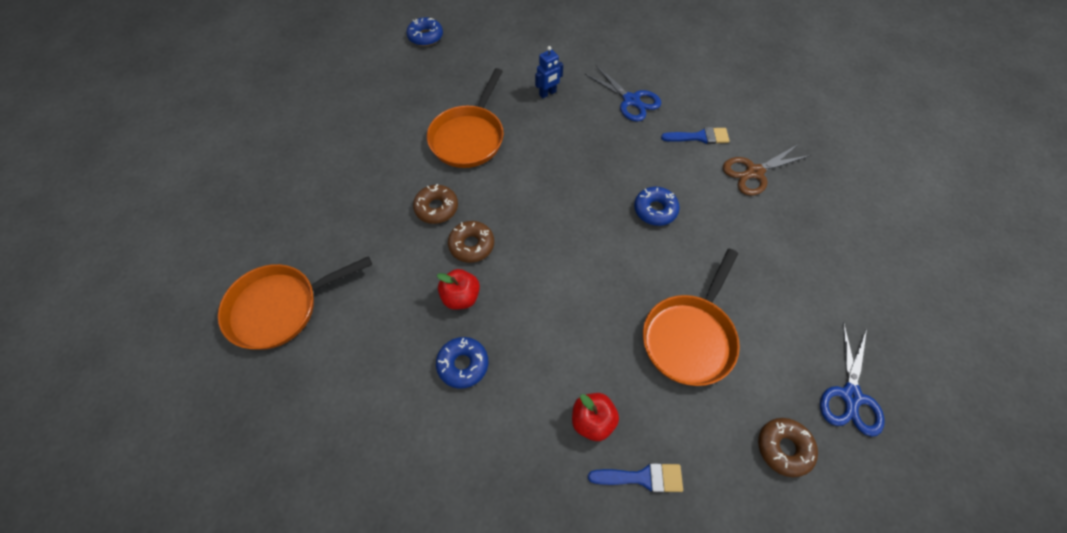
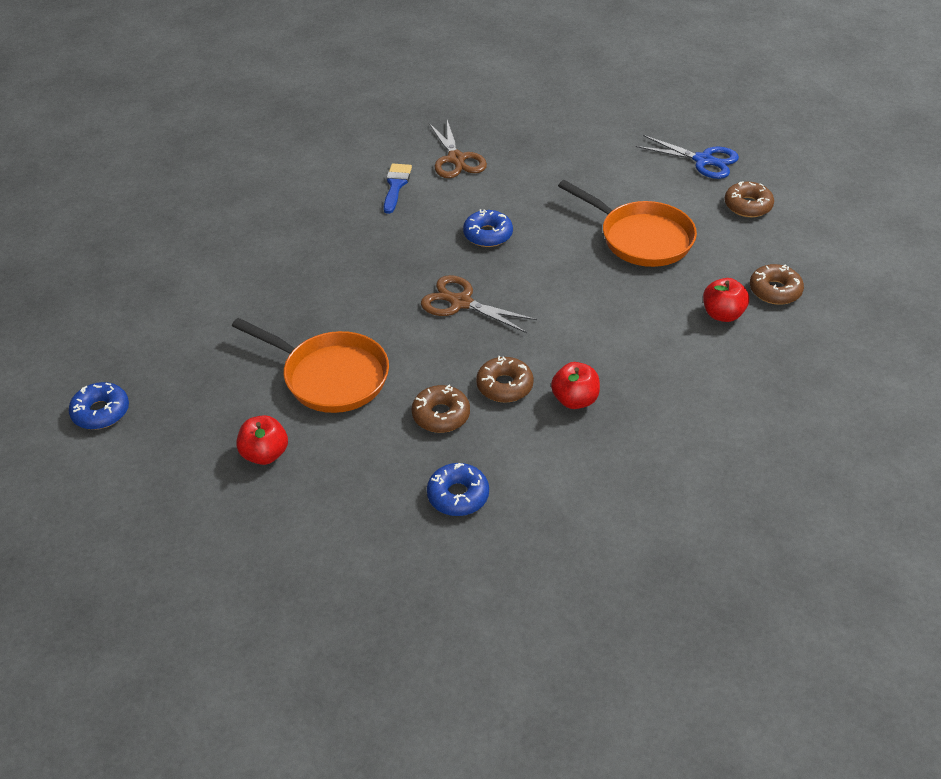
camera: 80 degrees left, 15 degrees down
(280, 307) = (566, 579): orange pan -> none
(394, 118) = (265, 454): none -> red apple
(463, 364) = (658, 403): blue donut -> blue donut (458, 495)
(548, 93) = (279, 295): blue robot -> none
(563, 203) = (461, 303): none -> brown scissors
(631, 100) = (320, 226): blue scissors -> none
(642, 477) = (775, 291): blue brush -> brown donut

